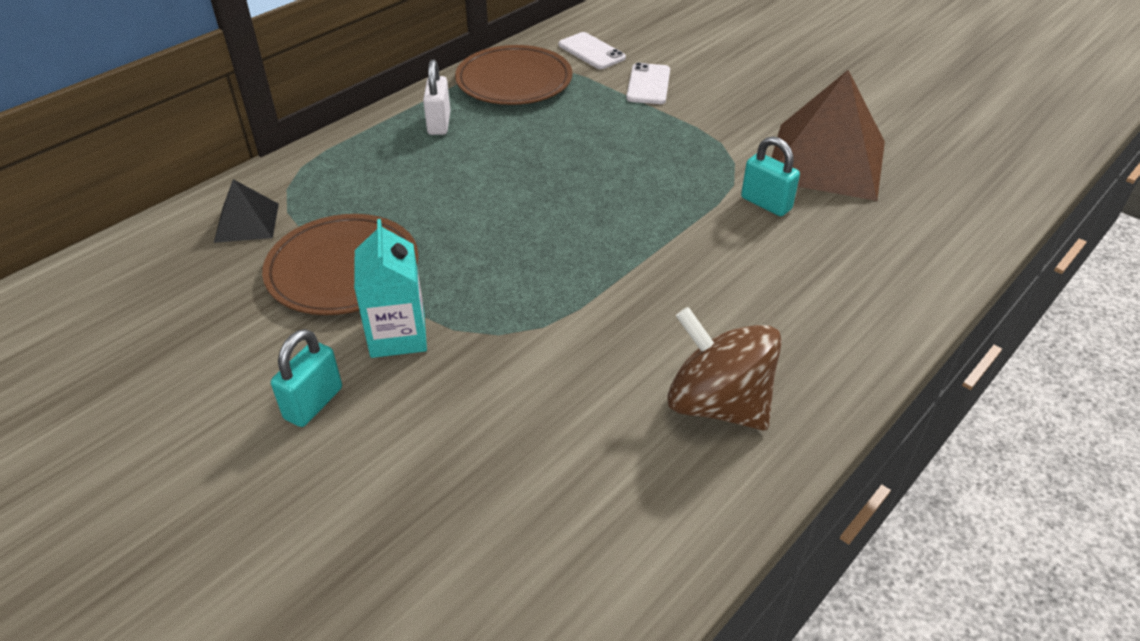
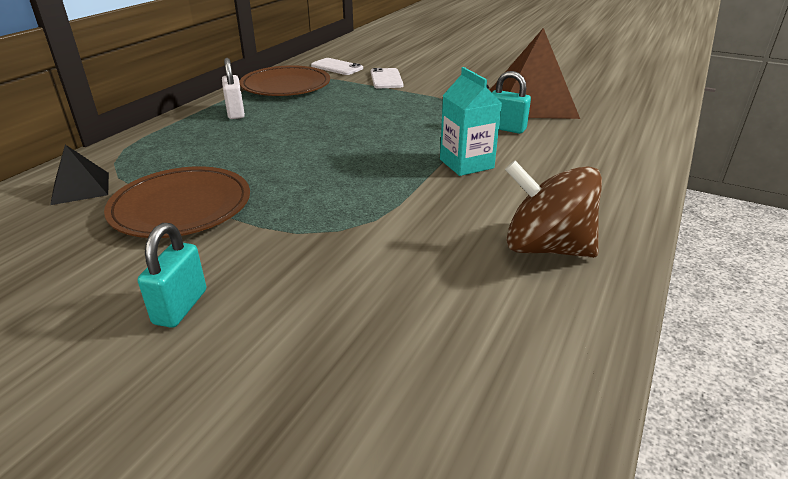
camera: 15 degrees left, 10 degrees down
(398, 335) = (248, 244): turquoise carton -> turquoise carton (466, 164)

